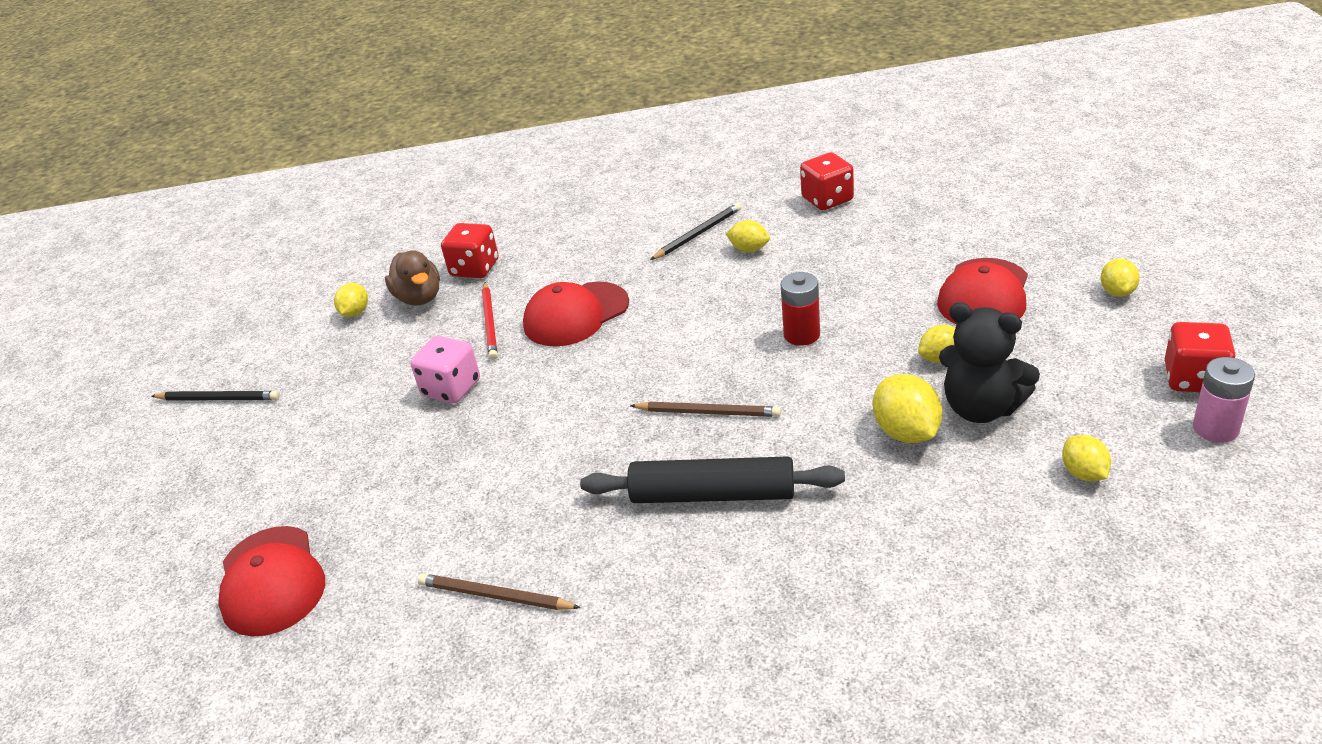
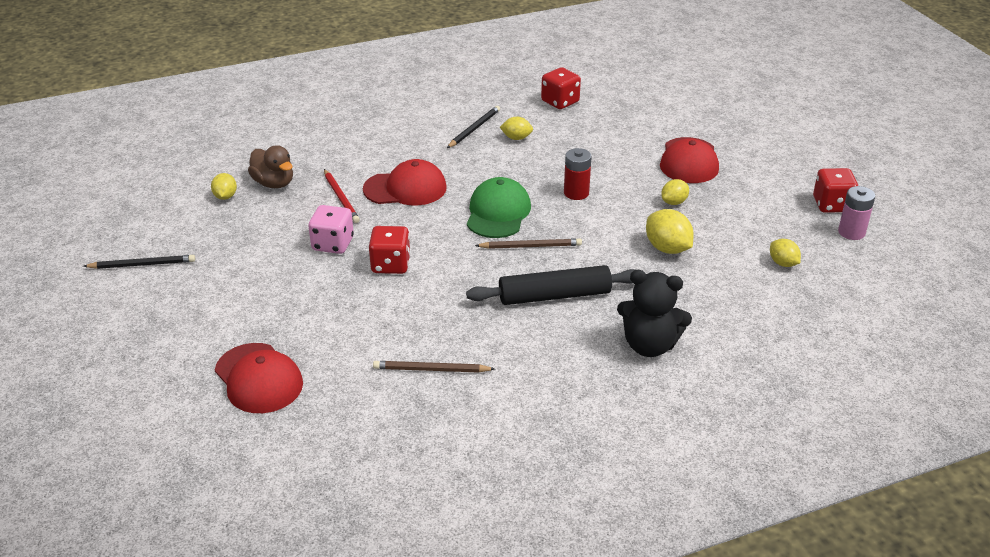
camera: 20 degrees left, 0 degrees up
(475, 268) = (309, 160): red dice -> red dice (390, 265)
(575, 315) = (405, 188): red cap -> red cap turned 135 degrees counterclockwise
(682, 358) = (498, 213): none -> green cap
(981, 408) = (709, 231): black teddy bear -> black teddy bear (649, 345)
(1117, 292) = (772, 155): yellow lemon -> none

